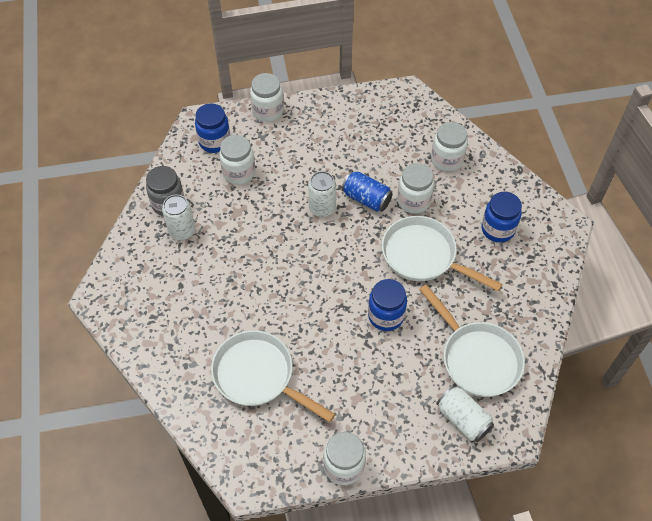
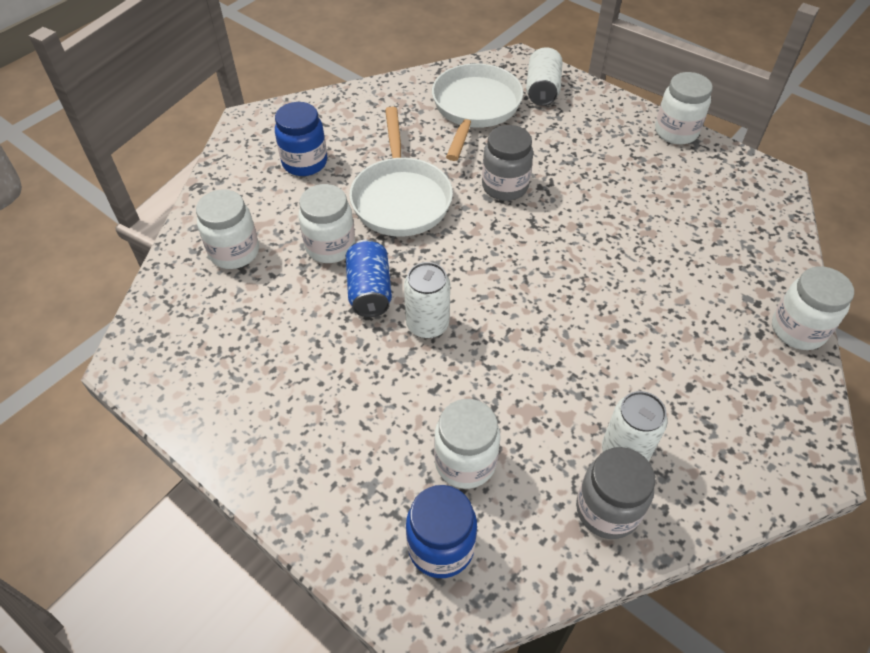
camera: 130 degrees left, 5 degrees down
(258, 376) = (685, 237): white pan -> none
(268, 111) = (312, 519): white jar -> white jar (797, 330)
(386, 316) = (505, 186): blue jar -> grey jar

